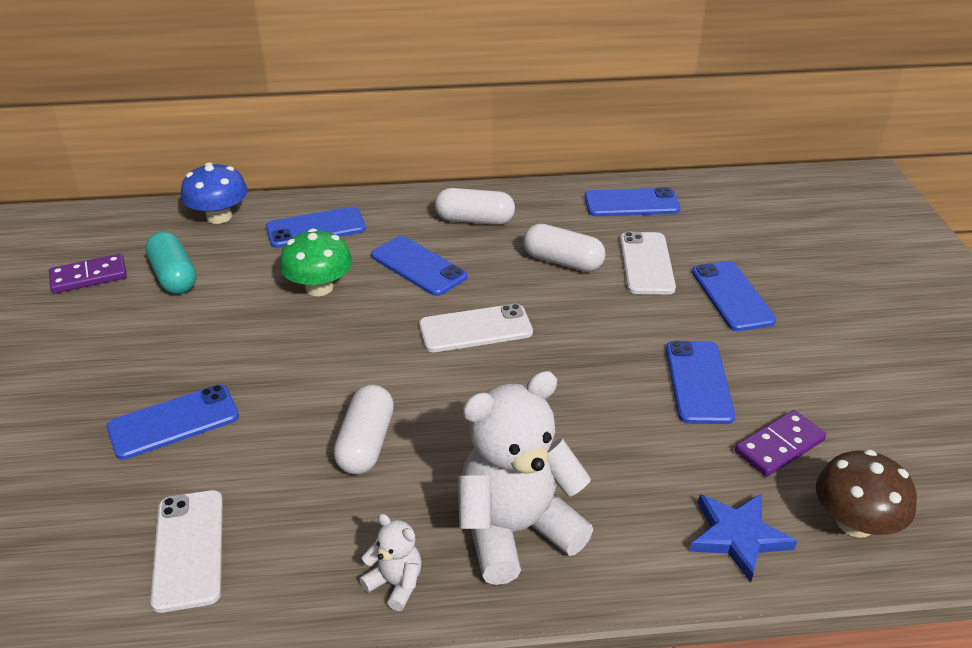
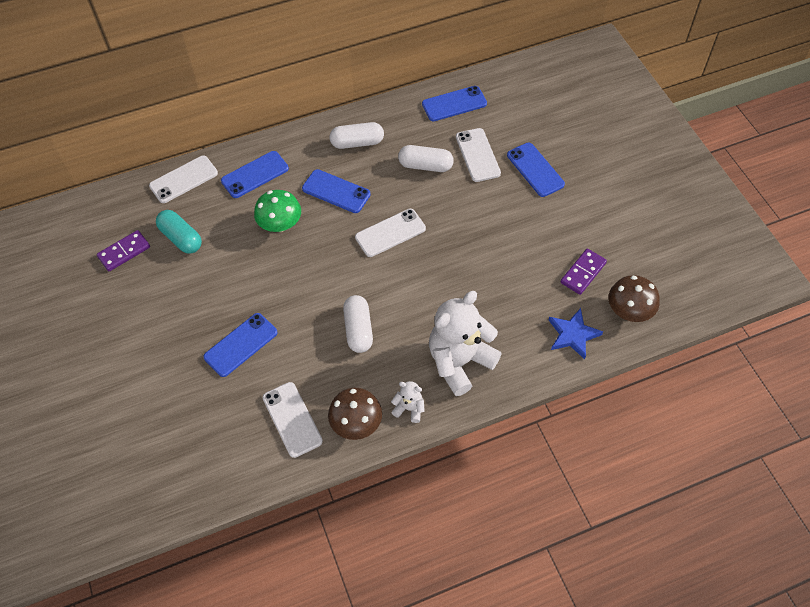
camera: 15 degrees left, 20 degrees up
(219, 216) = (183, 179): blue mushroom -> white phone
(292, 584) = (356, 423): none -> brown mushroom
(698, 382) = (530, 240): blue phone -> none

